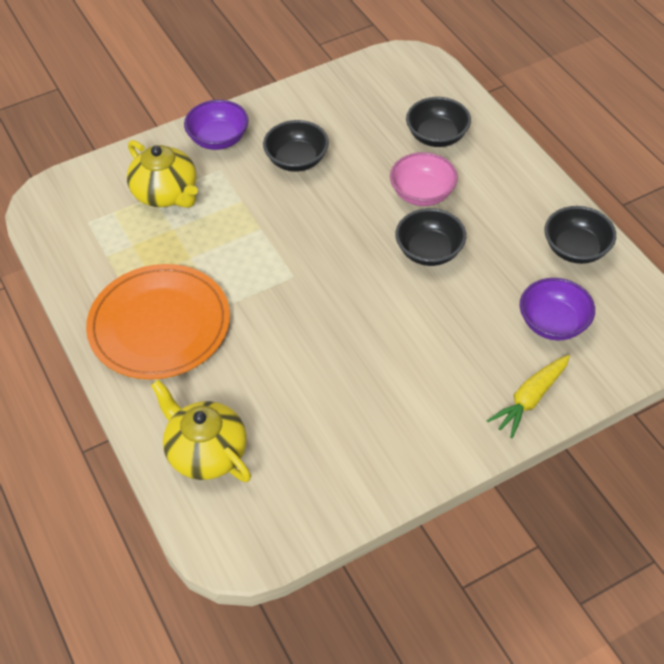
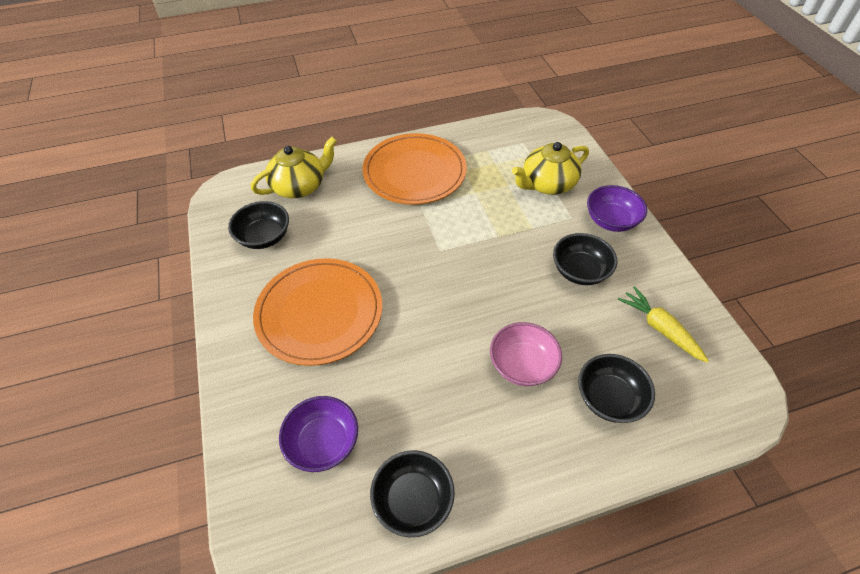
camera: 100 degrees right, 0 degrees up
(411, 367) = (319, 313): none -> orange plate
(429, 251) = (444, 354): black bowl -> black bowl (264, 237)
(530, 399) = (249, 395): yellow carrot -> yellow carrot (660, 328)

